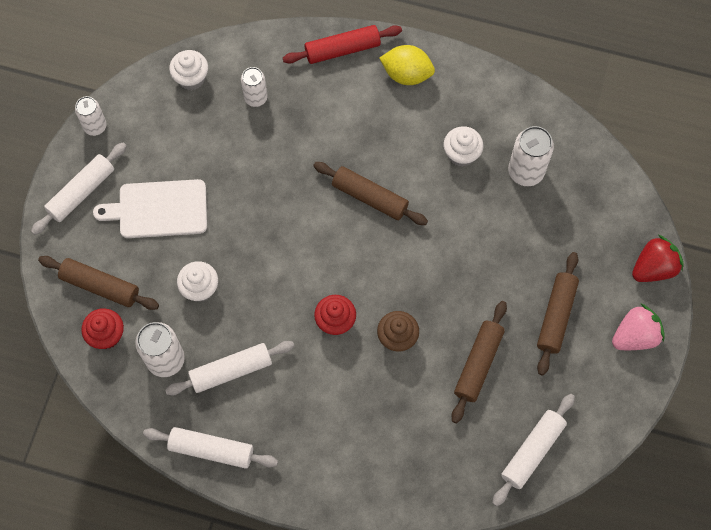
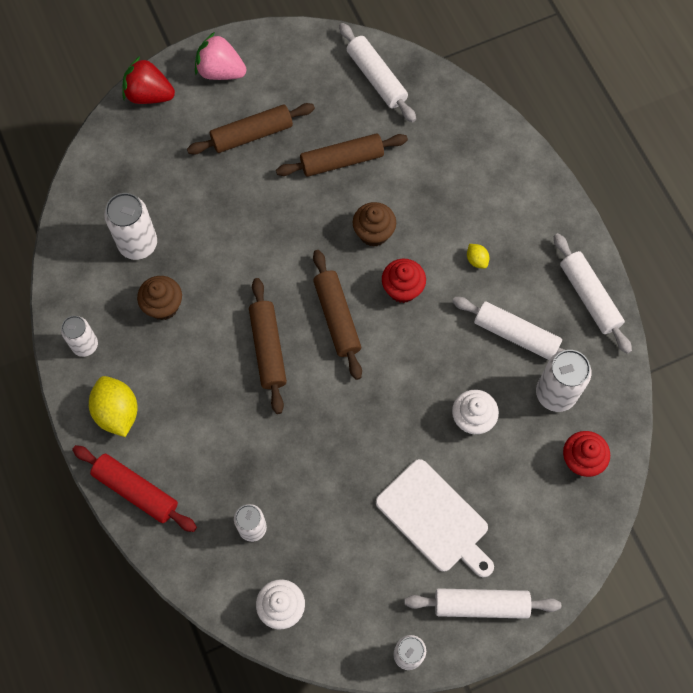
camera: 130 degrees left, 0 degrees up
(100, 286) = (547, 505): brown rolling pin -> brown rolling pin (337, 318)
(311, 393) = (476, 260): none -> yellow lemon
(461, 154) = (163, 306): white cupcake -> brown cupcake
(473, 87) = (85, 345): none -> white can
(532, 451) = (376, 78): white rolling pin -> white rolling pin turned 60 degrees clockwise

